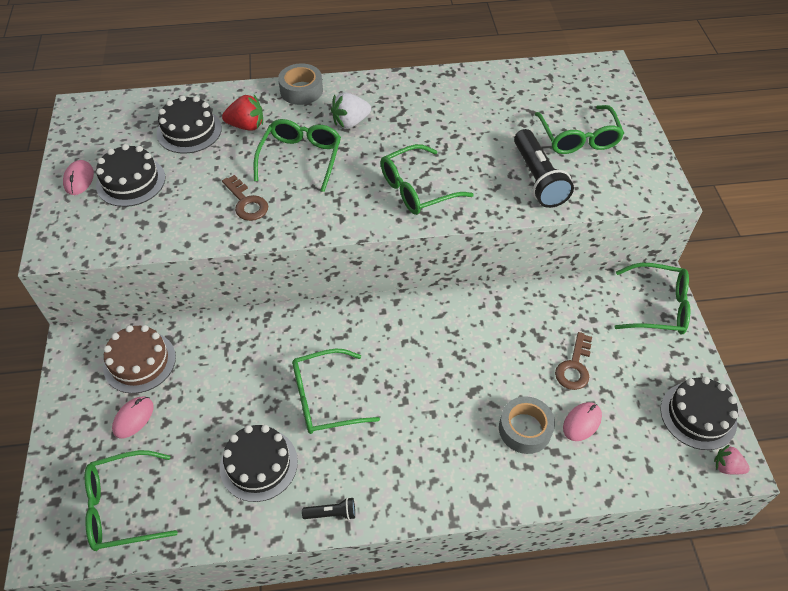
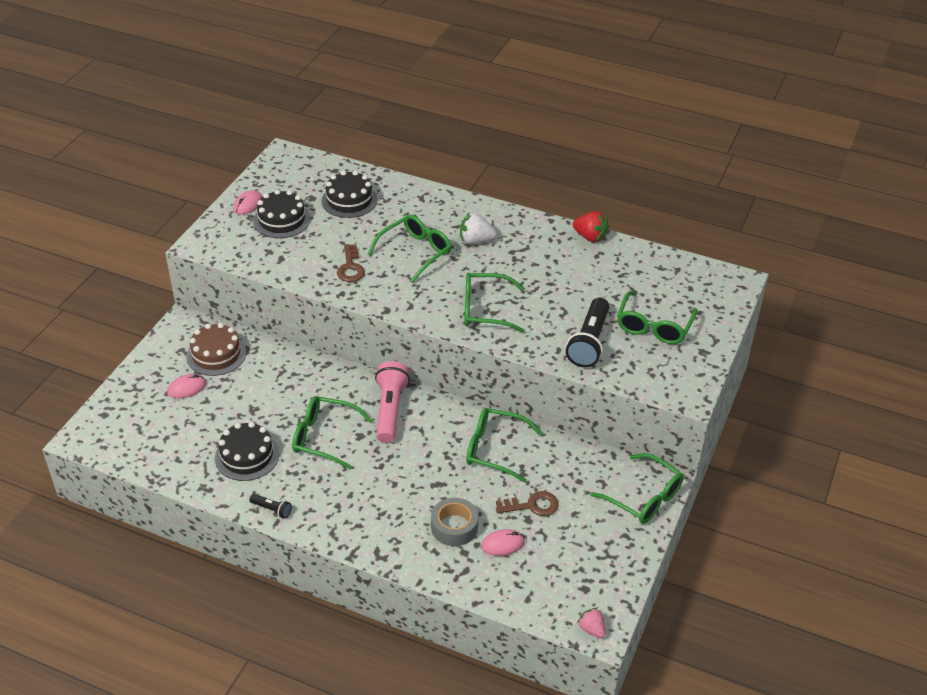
camera: 30 degrees right, 10 degrees down
(123, 507) = (142, 438): green glasses -> green glasses (494, 449)
(246, 126) = (394, 213): red strawberry -> red strawberry (590, 237)
(301, 90) = (457, 202): grey tape -> none
(368, 334) = (390, 410): none -> pink flashlight
(574, 366) = (532, 505): brown key -> brown key turned 150 degrees counterclockwise
(698, 415) = (602, 585): black cake -> none

